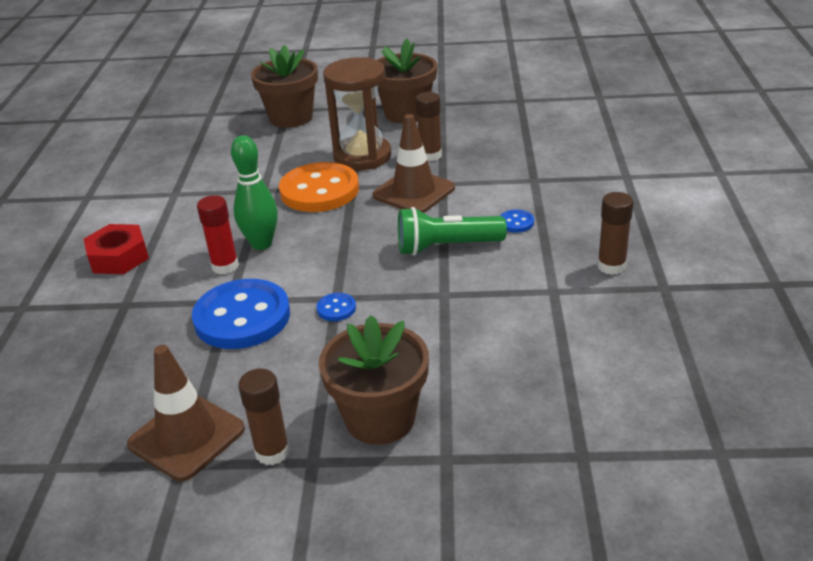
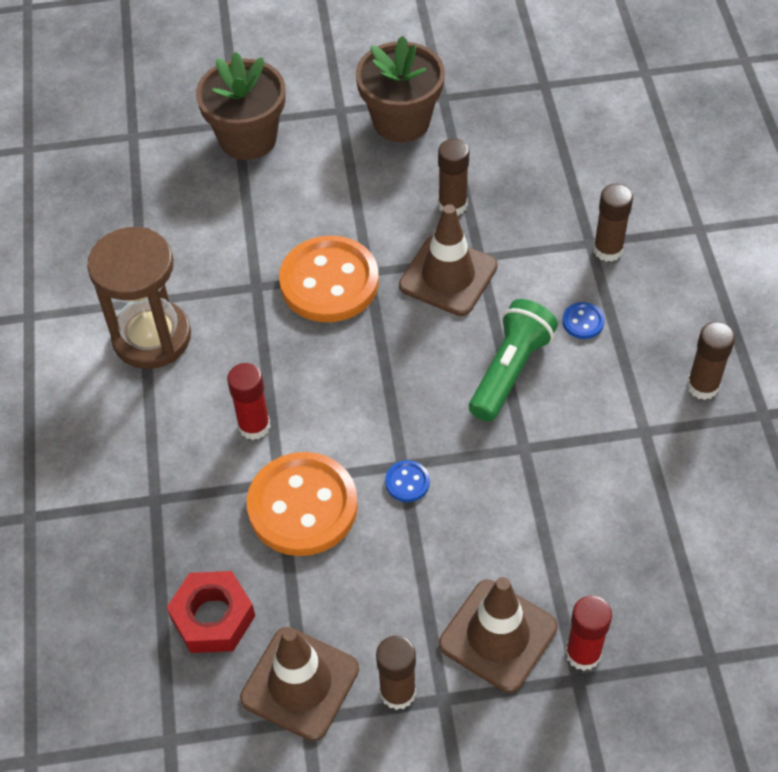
camera: 10 degrees left, 20 degrees up
(119, 257) = (116, 422): red nut -> red nut (213, 617)
(242, 317) = (302, 506): blue button -> orange button
(261, 244) = (286, 384): green bowling pin -> none
(362, 156) = (366, 212): brown hourglass -> brown hourglass (152, 337)
(380, 418) = (498, 636): brown flower pot -> brown traffic cone
(446, 247) = (510, 371): green flashlight -> green flashlight turned 135 degrees clockwise
(457, 439) = (583, 653): none -> red glue stick
(547, 184) = (608, 250): none -> brown glue stick

